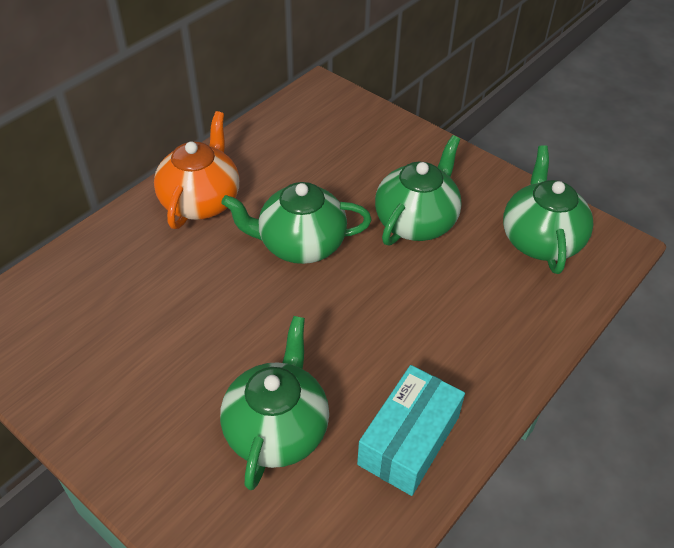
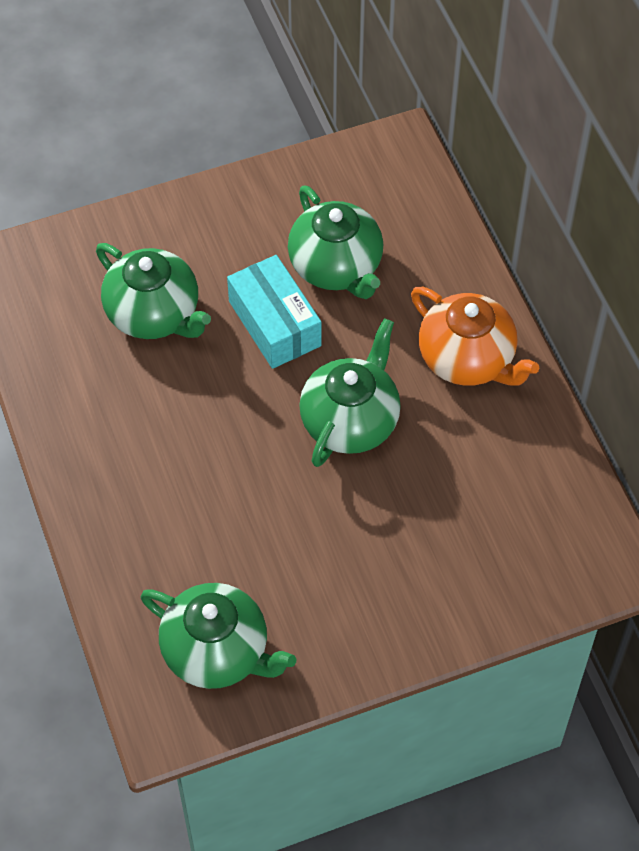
camera: 120 degrees right, 10 degrees up
(409, 440) = (80, 399): turquoise box -> turquoise box (274, 323)
(416, 221) = (318, 544): green teapot -> green teapot (336, 267)

